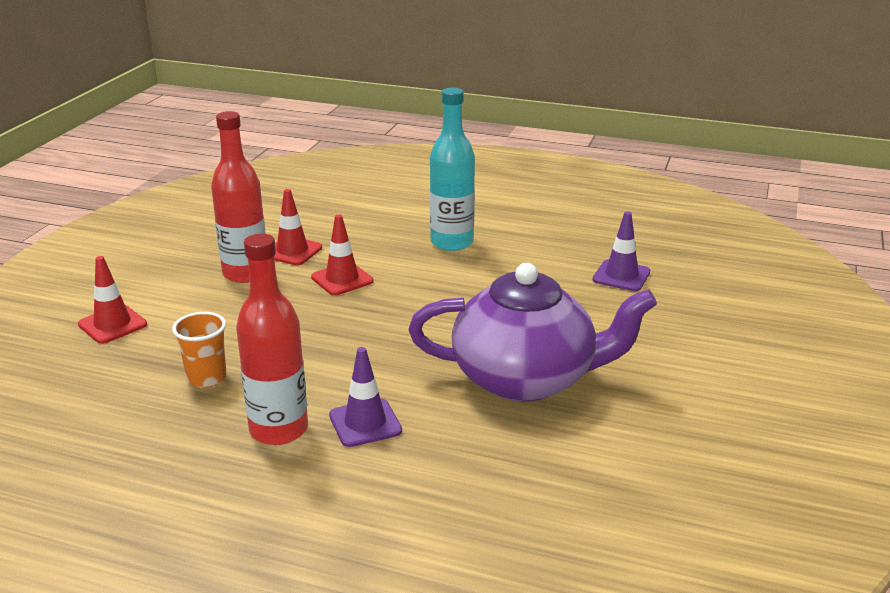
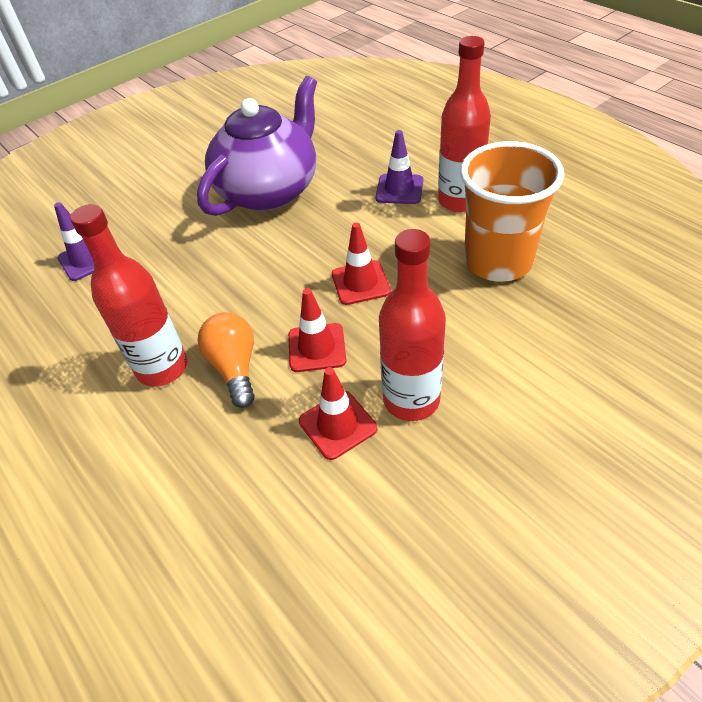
camera: 145 degrees left, 20 degrees up
(112, 324) = (578, 361): red traffic cone -> red traffic cone (360, 283)
(206, 377) = (498, 261): orange cup -> orange cup, size x1.96
(396, 255) = (235, 367): none -> orange light bulb
(451, 242) = (162, 368): turquoise bottle -> red bottle
(526, 378) = (269, 190): purple teapot -> purple teapot turned 90 degrees clockwise

